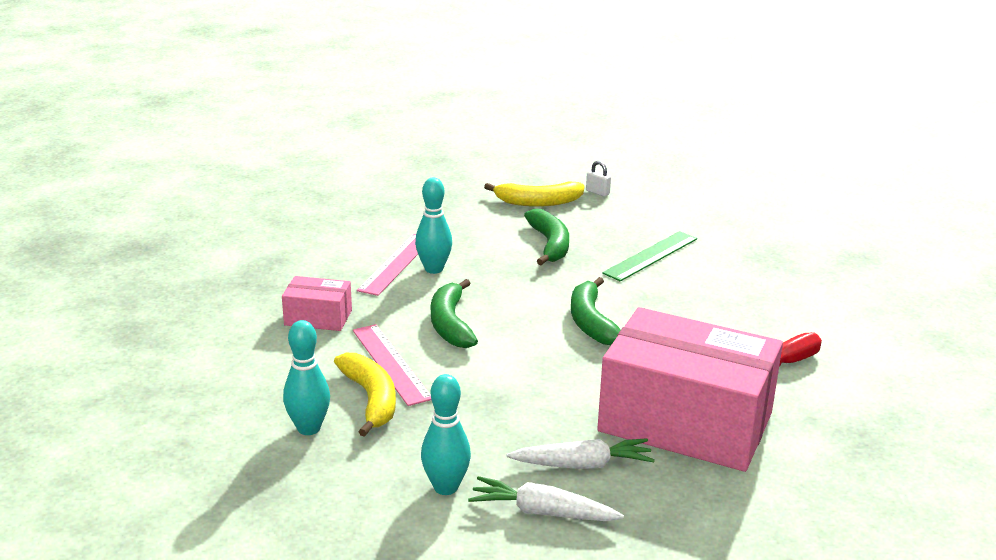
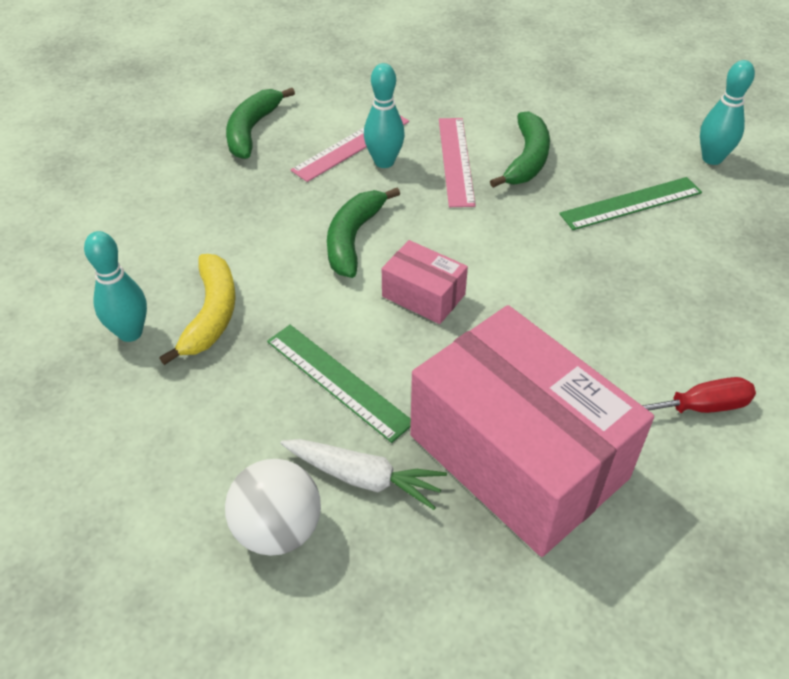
camera: 25 degrees right, 20 degrees up
(318, 318) = (232, 194): pink box -> pink box (423, 295)
(391, 363) = (261, 273): pink ruler -> pink ruler (456, 161)
(445, 487) = (205, 457): turquoise bowling pin -> turquoise bowling pin (712, 158)
(514, 414) = (338, 381): none -> green ruler
(538, 202) = (551, 99): yellow banana -> none
(542, 512) = (278, 529): white carrot -> white ball
(591, 322) = (503, 278): green banana -> green banana (252, 130)
(597, 192) = (626, 100): white padlock -> none

